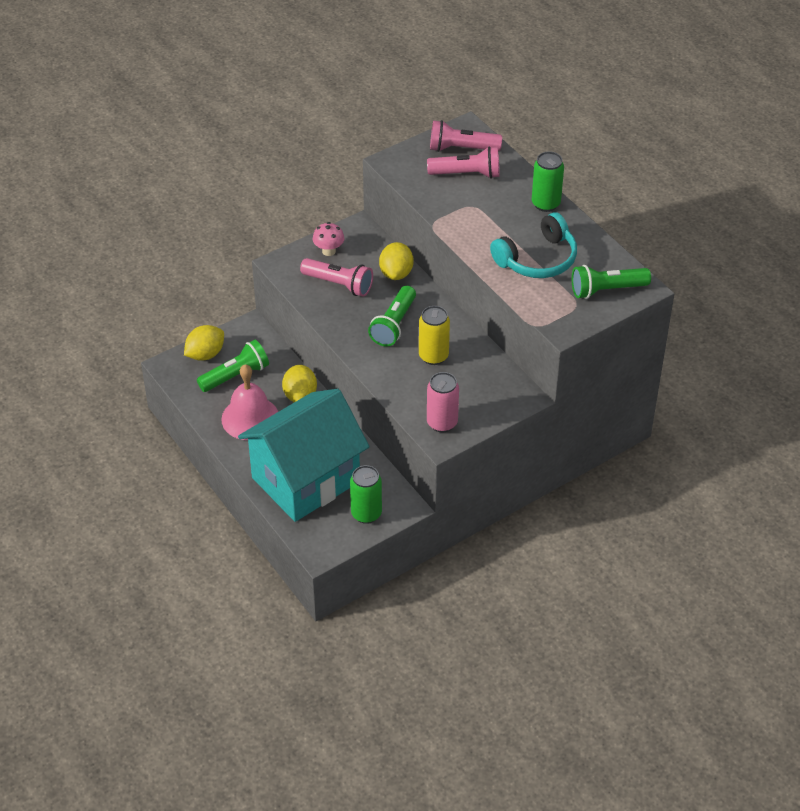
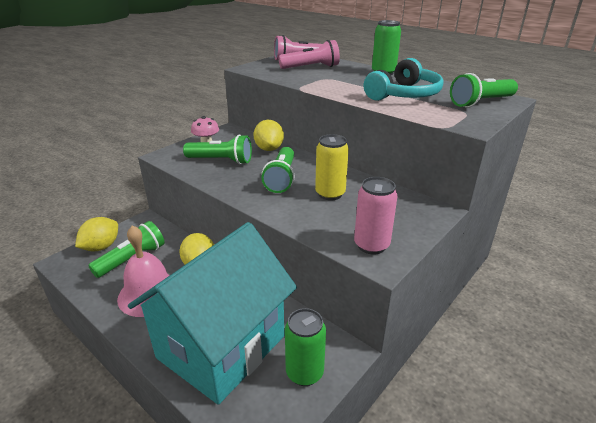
camera: 15 degrees left, 15 degrees down
(339, 284) = (221, 161): pink flashlight -> green flashlight

